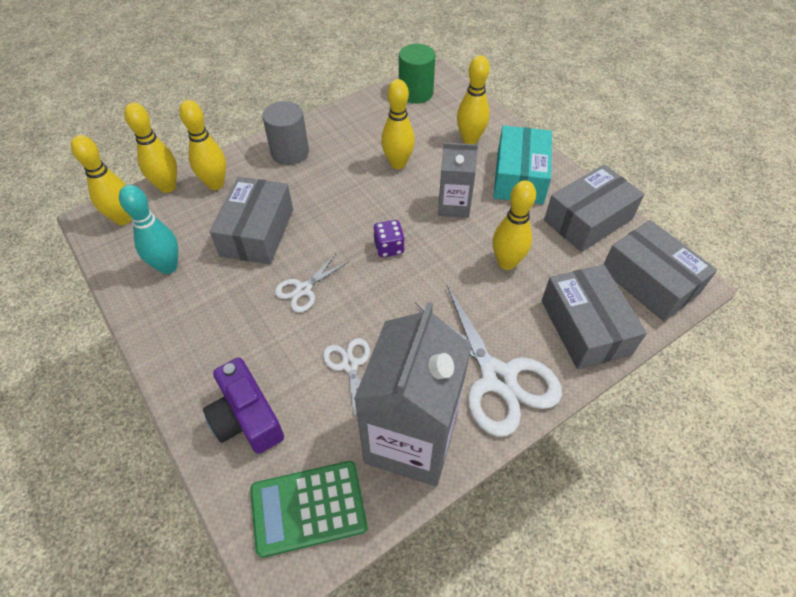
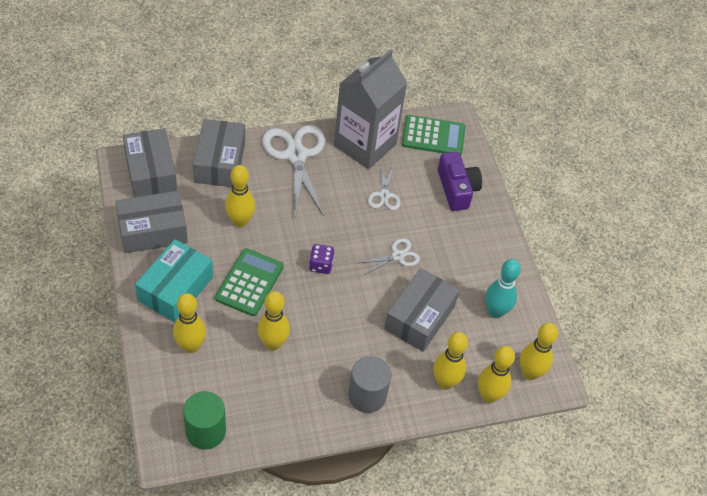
camera: 165 degrees left, 0 degrees up
(454, 205) = (249, 282): grey carton -> green calculator

